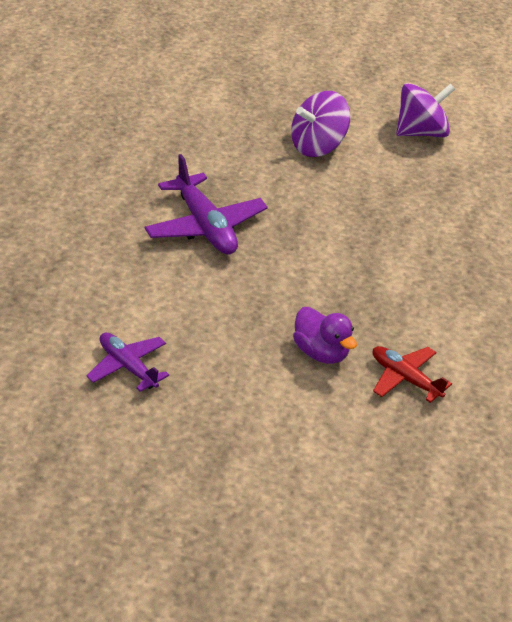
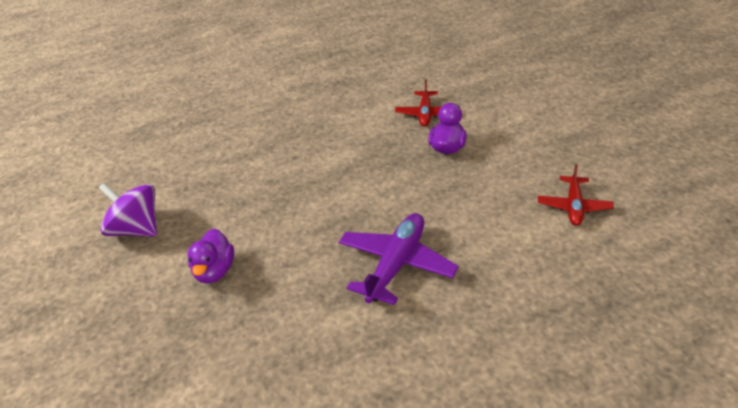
camera: 120 degrees left, 0 degrees up
(128, 367) = (573, 206): purple plane -> red plane
(317, 146) = (214, 271): purple spinning top -> purple duck

